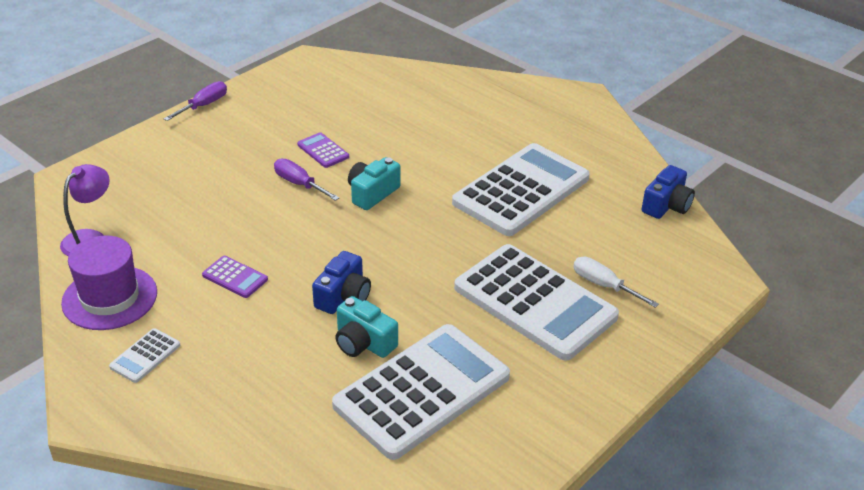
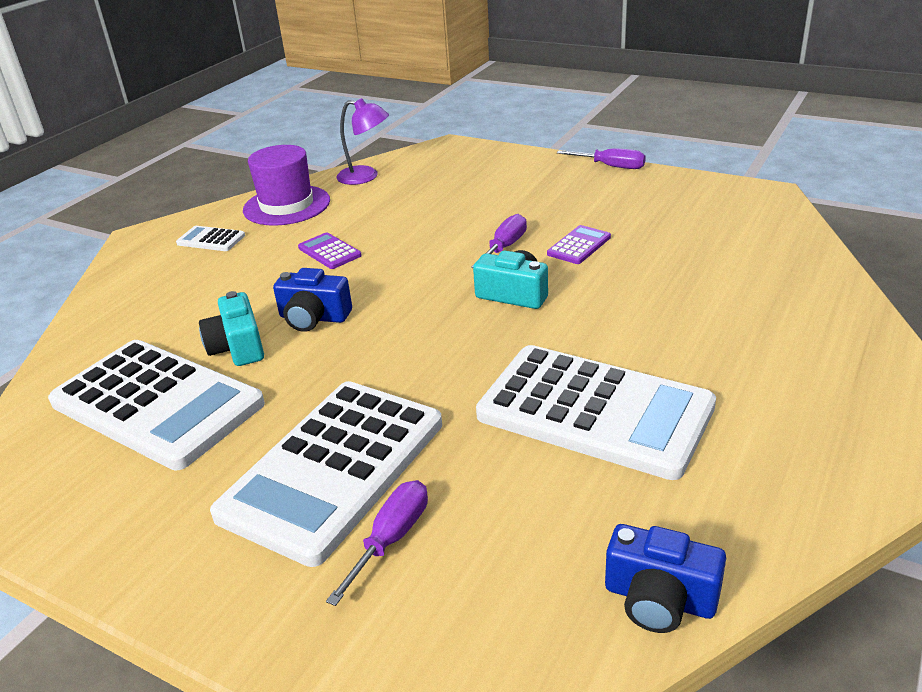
camera: 80 degrees right, 5 degrees down
(235, 277) = (329, 252): purple calculator -> purple calculator turned 120 degrees clockwise
(363, 342) = (237, 347): turquoise camera -> turquoise camera turned 45 degrees counterclockwise
(604, 285) = (391, 539): white screwdriver -> purple screwdriver

